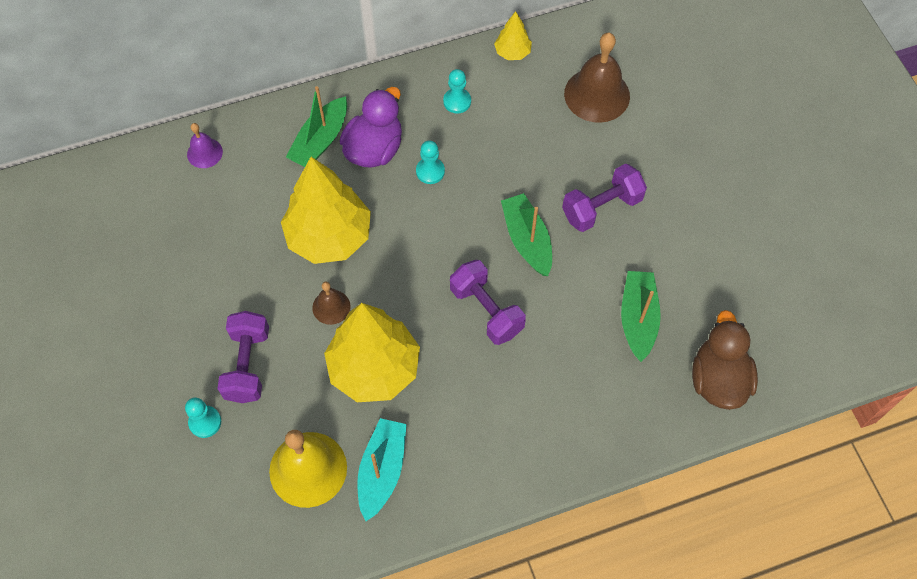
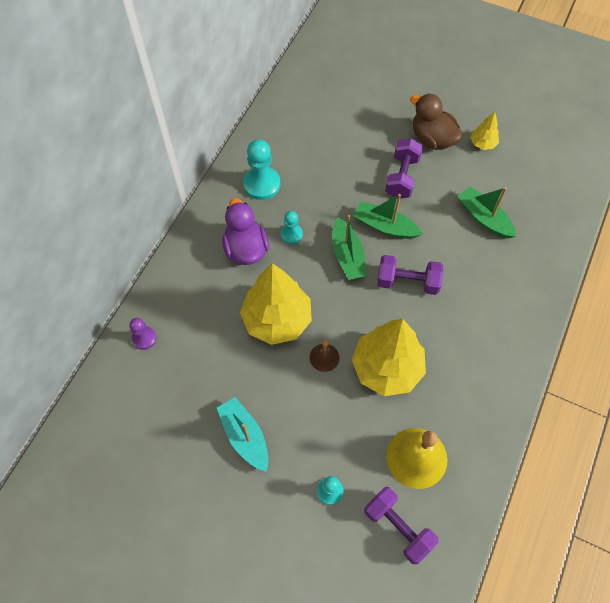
camera: 45 degrees left, 0 degrees up
(204, 153) = (144, 338): purple bell -> purple pawn
(248, 365) = (315, 434): purple dumbbell -> purple dumbbell (398, 527)
(320, 141) = (208, 271): green boat -> green boat (347, 255)
(382, 471) = (455, 418): turquoise boat -> turquoise boat (245, 436)
(457, 101) = (262, 184): turquoise pawn -> turquoise pawn, size x1.73
(512, 52) = (261, 133): yellow tree -> yellow tree (482, 144)
(597, 95) = (332, 120): brown bell -> none
(718, 379) = (552, 214): brown duck -> brown duck (432, 139)

